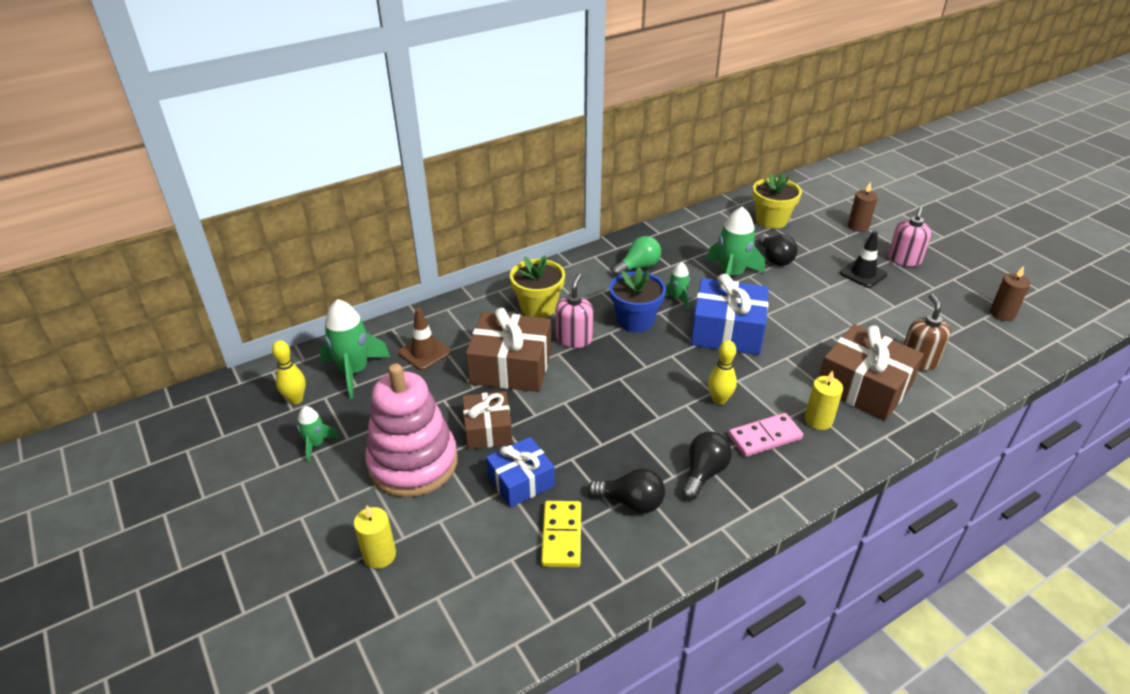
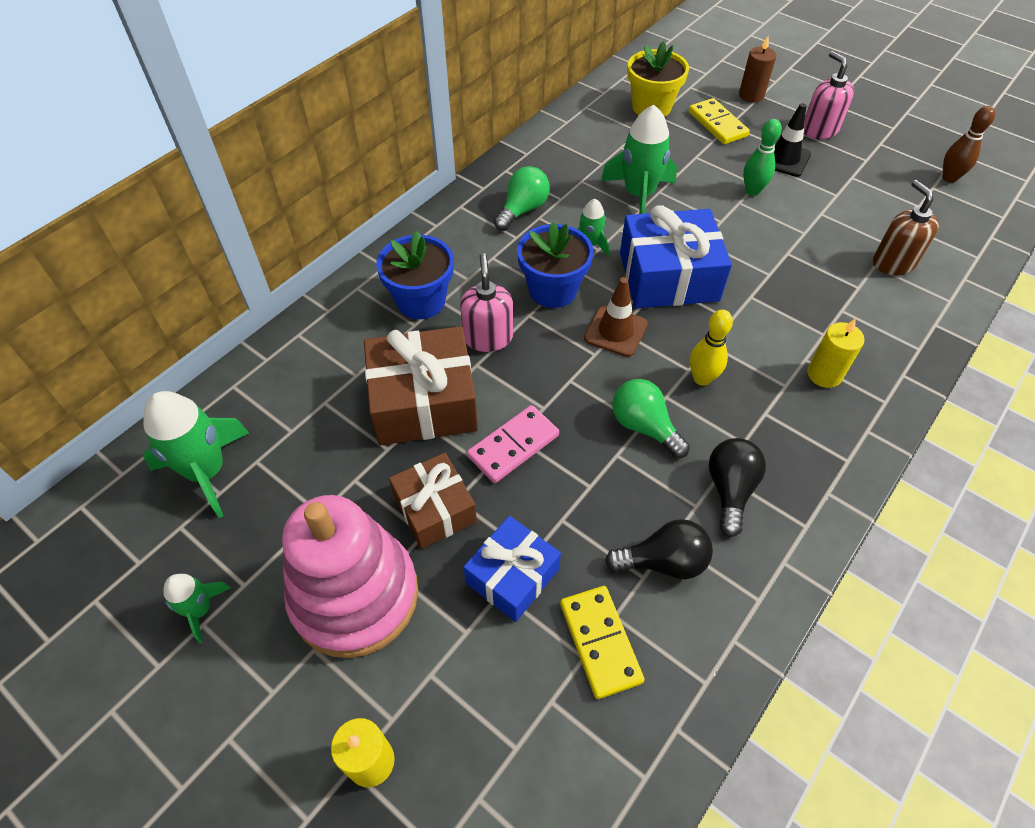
camera: 20 degrees left, 15 degrees up
(296, 399) = (138, 543): yellow bowling pin -> none
(424, 352) = (296, 413): brown traffic cone -> brown traffic cone (615, 331)
(538, 307) = (421, 301): yellow flower pot -> blue flower pot
(659, 419) = (644, 427): none -> green light bulb
(765, 437) = (776, 416): pink domino -> pink domino (513, 446)
(775, 259) = (678, 161): black light bulb -> none
(819, 241) = (717, 124): none -> yellow domino
(824, 290) = (752, 191): none -> green bowling pin
(864, 387) = (852, 314): brown gift -> none
(904, 260) = (819, 130): pink soap dispenser -> pink soap dispenser turned 150 degrees clockwise
(1002, 314) = (949, 178): brown candle -> brown bowling pin

